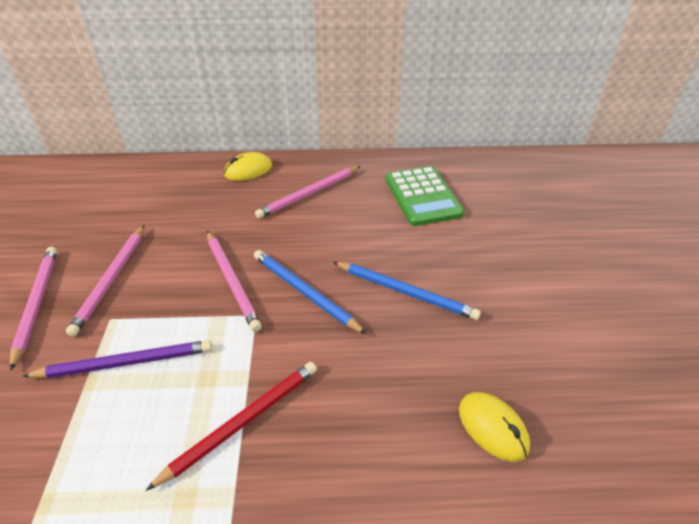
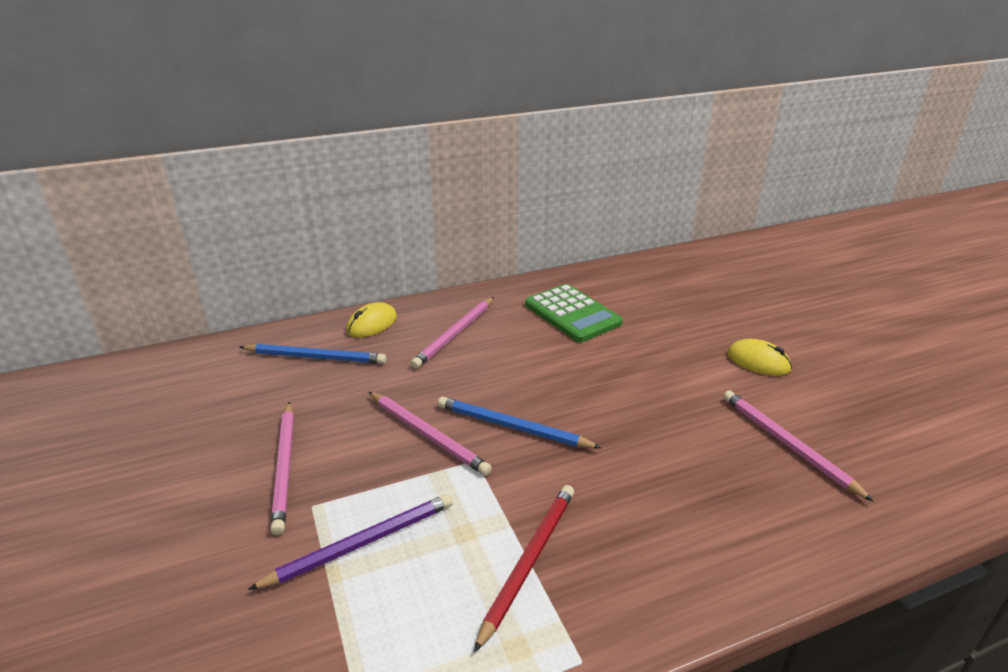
camera: 20 degrees left, 10 degrees down
(36, 304) = (207, 514): pink pencil -> pink pencil (787, 444)
(406, 292) = (612, 403): blue pencil -> blue pencil (315, 357)
(493, 428) = (762, 496): yellow mouse -> yellow mouse (758, 361)

